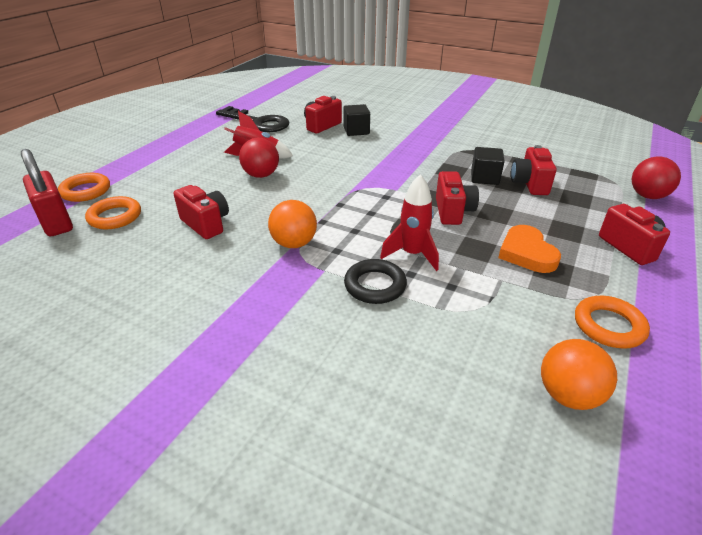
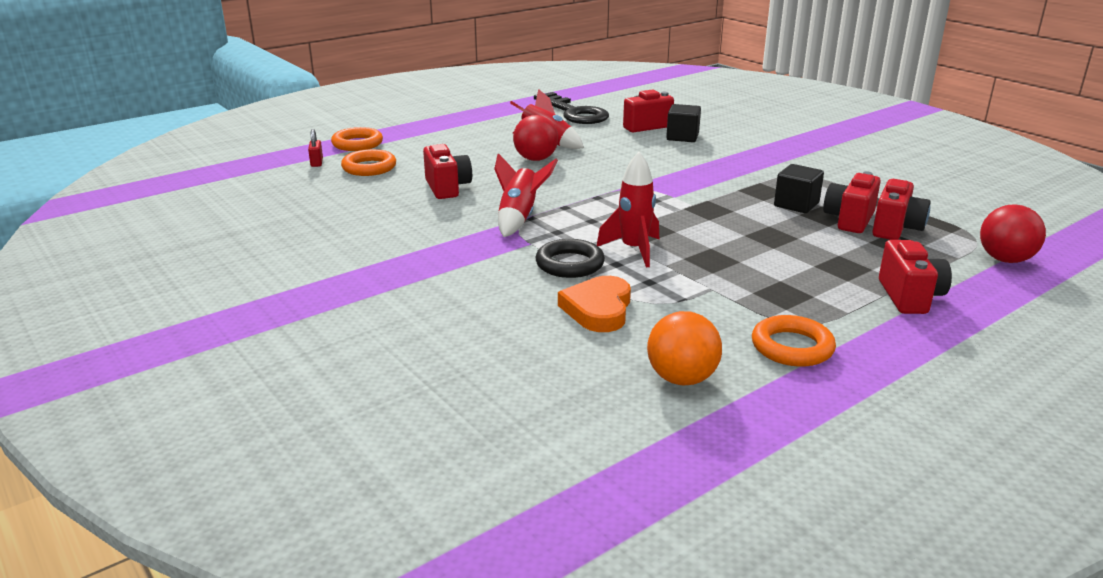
camera: 25 degrees right, 10 degrees down
(56, 223) = (316, 163): red padlock -> red padlock, size x0.44
(294, 243) = (519, 218): orange ball -> red rocket
(453, 212) = (720, 226): red camera -> red camera (896, 229)
(526, 253) = (768, 275): orange heart -> orange heart (598, 309)

